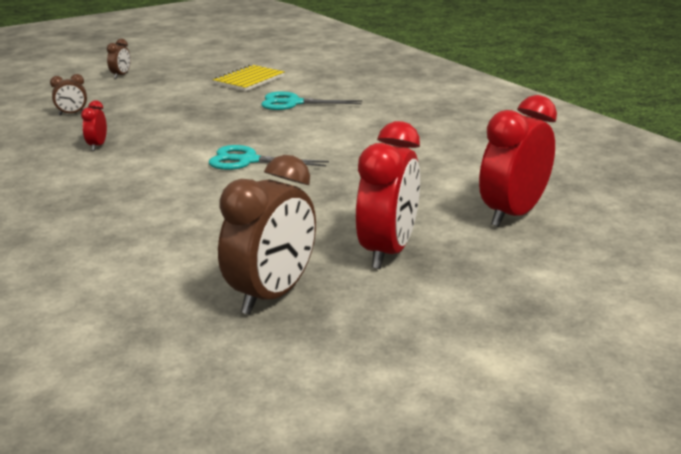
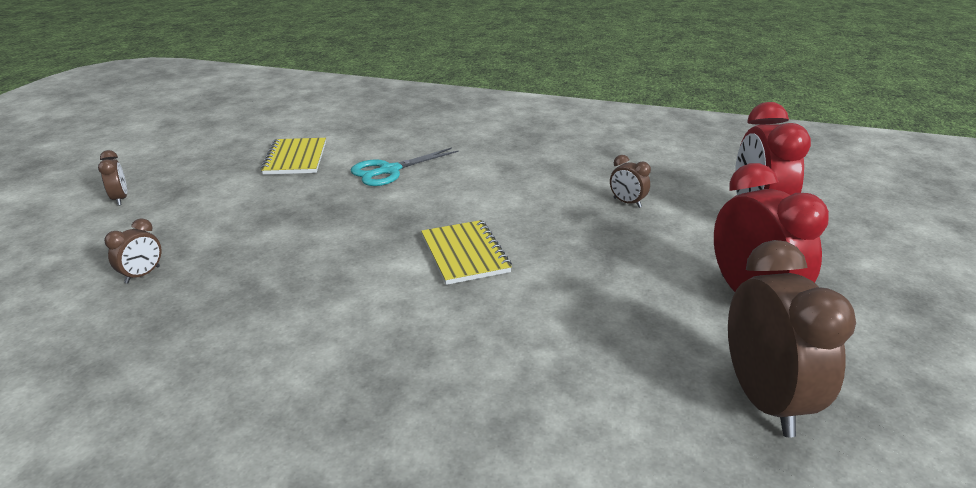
camera: 40 degrees left, 5 degrees up
(97, 146) = (260, 307): red clock -> none
(248, 161) = (465, 254): turquoise scissors -> yellow notebook
(424, 171) = (627, 202): none -> brown clock

